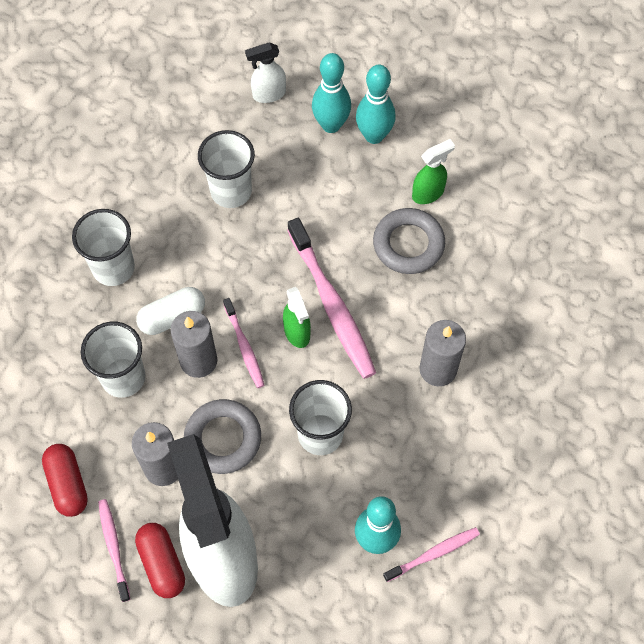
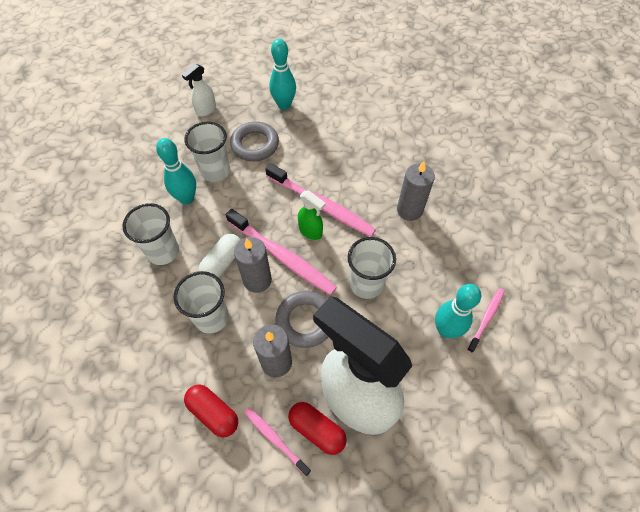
camera: 30 degrees left, 5 degrees down
(244, 347) = (282, 256): pink toothbrush -> pink toothbrush, size x1.86
(331, 125) = (255, 110): turquoise bowling pin -> turquoise bowling pin (187, 198)
(408, 244) = (344, 151): grey ring -> grey ring (255, 144)
(428, 193) = (336, 120): green spray bottle -> none

